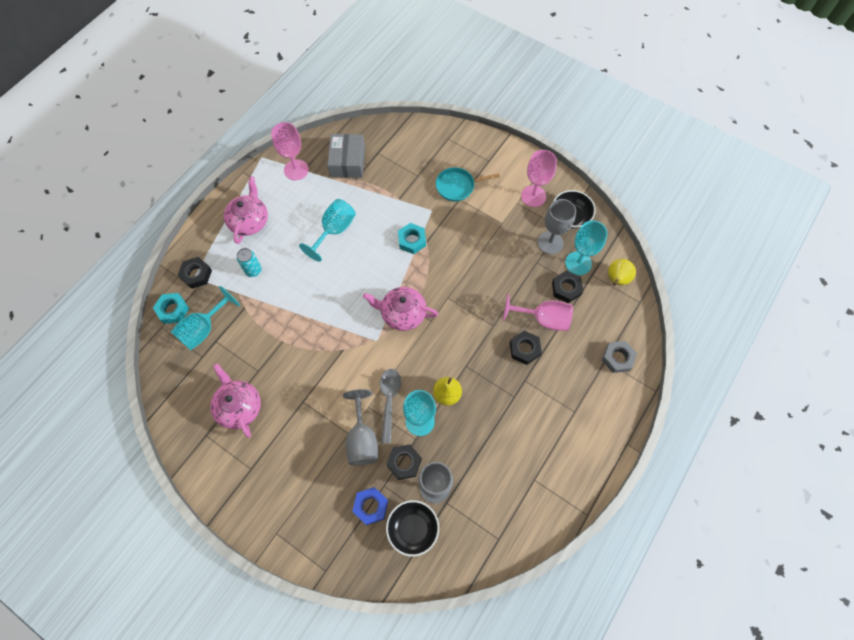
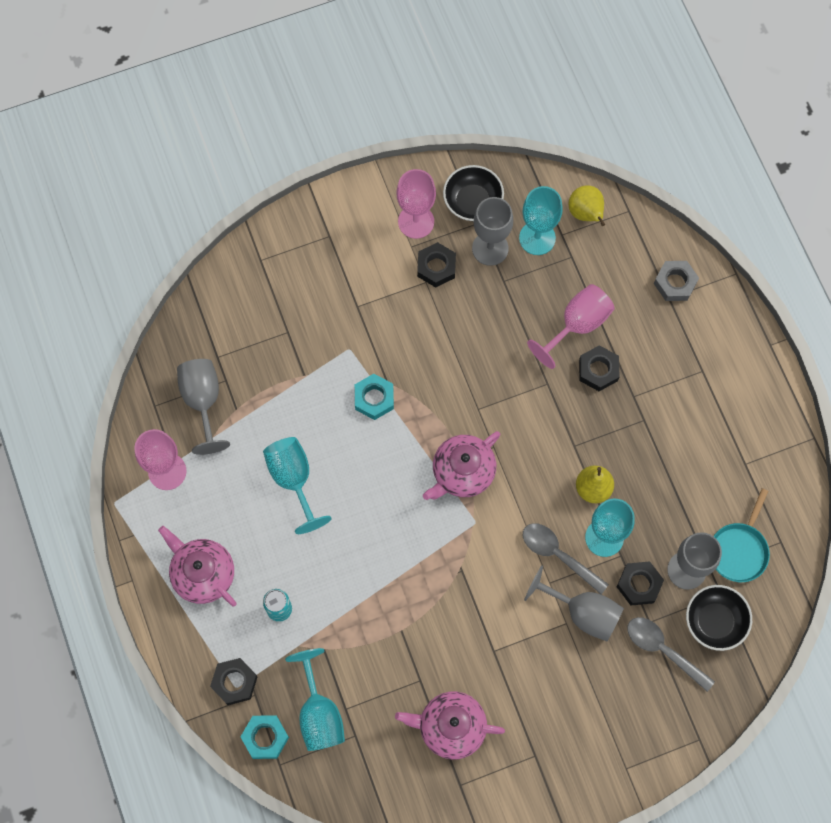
camera: 55 degrees left, 5 degrees up
(347, 162) = (203, 401): grey box -> grey goblet
(371, 506) = (663, 650): blue nut -> grey spoon
(458, 186) = (338, 296): turquoise pan -> turquoise pan (739, 550)
(566, 288) = (558, 274): black nut -> black nut (436, 267)

